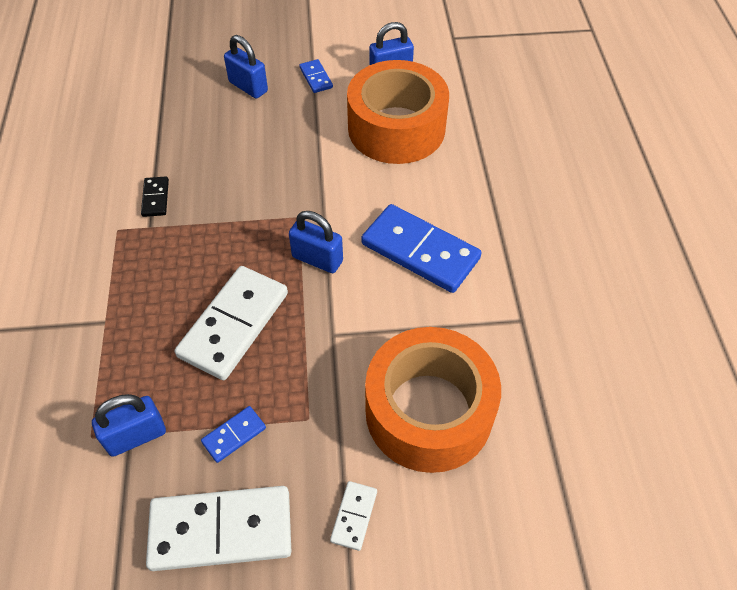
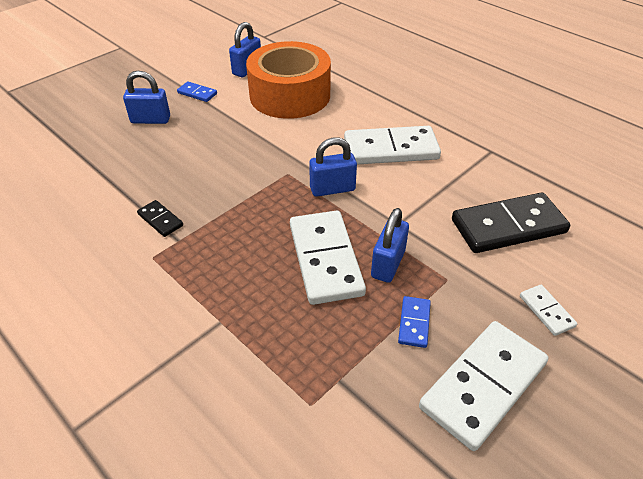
camera: 40 degrees left, 10 degrees down
(136, 436) = (346, 376): blue padlock -> blue padlock (388, 264)
(420, 251) = (391, 149): blue domino -> white domino
(428, 411) = (508, 226): orange tape -> black domino

